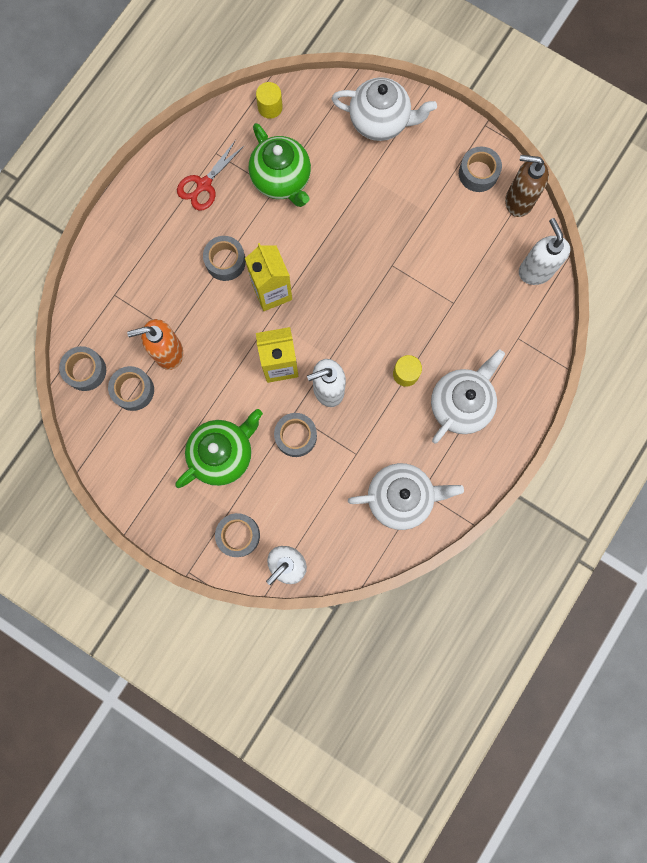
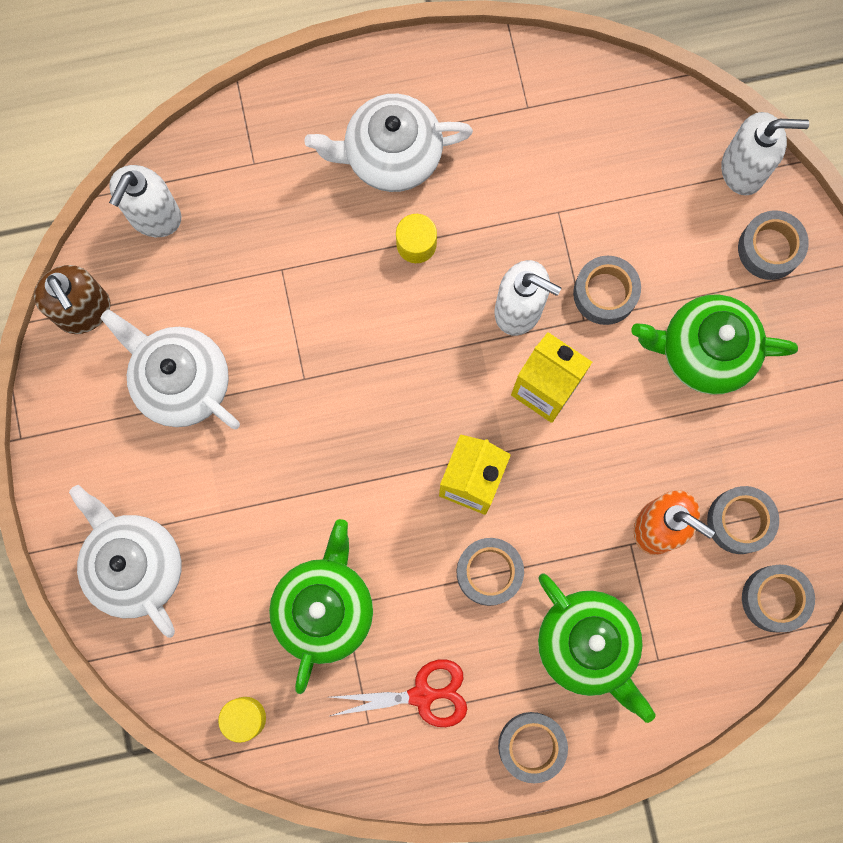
camera: 135 degrees left, 0 degrees up
(151, 272) = (588, 645): none -> green teapot
(401, 497) = (556, 122): white teapot -> white teapot (181, 381)
(478, 173) = (92, 388): grey tape -> grey tape (531, 746)

